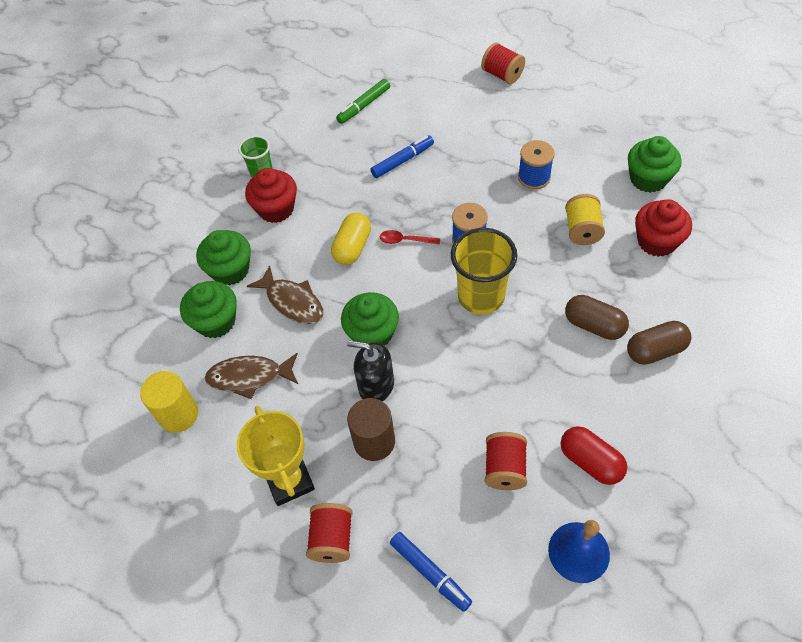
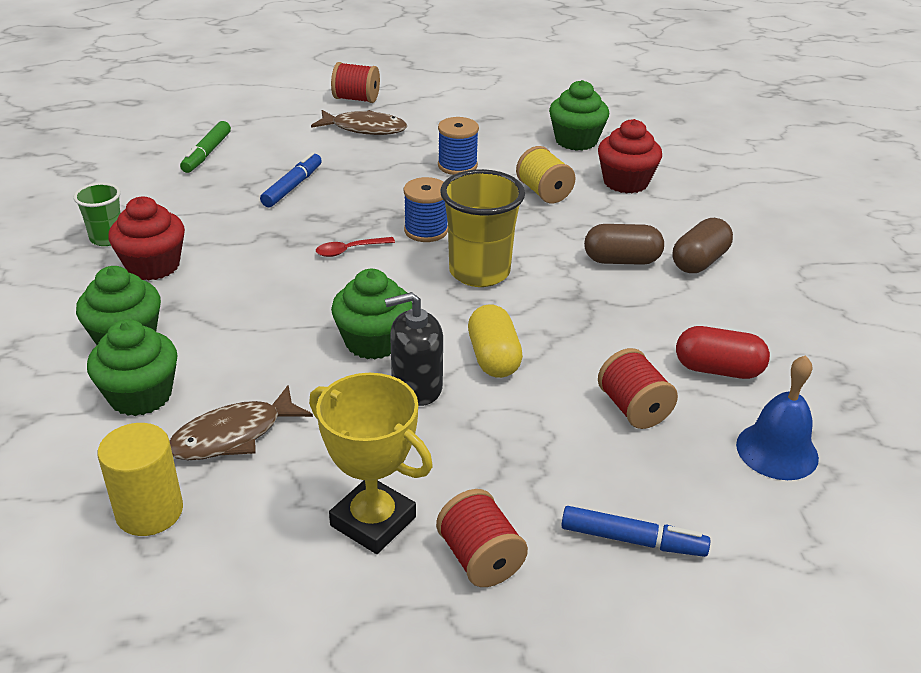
camera: 35 degrees left, 20 degrees down
(292, 302) = (241, 344): brown fish -> brown fish (365, 129)
(352, 247) = (286, 273): yellow capsule -> yellow capsule (494, 358)
(374, 442) = (457, 440): brown cylinder -> none

